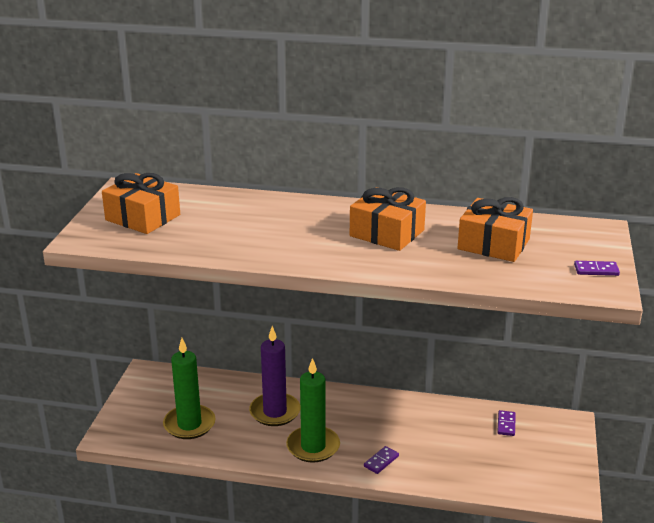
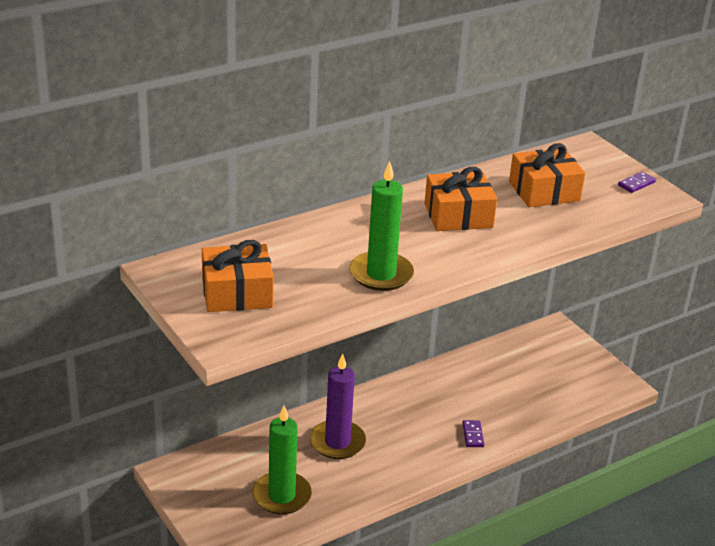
camera: 45 degrees left, 5 degrees up
(313, 446) = (408, 454): green candle -> green candle (381, 274)
(506, 424) = (518, 354): purple domino -> none

